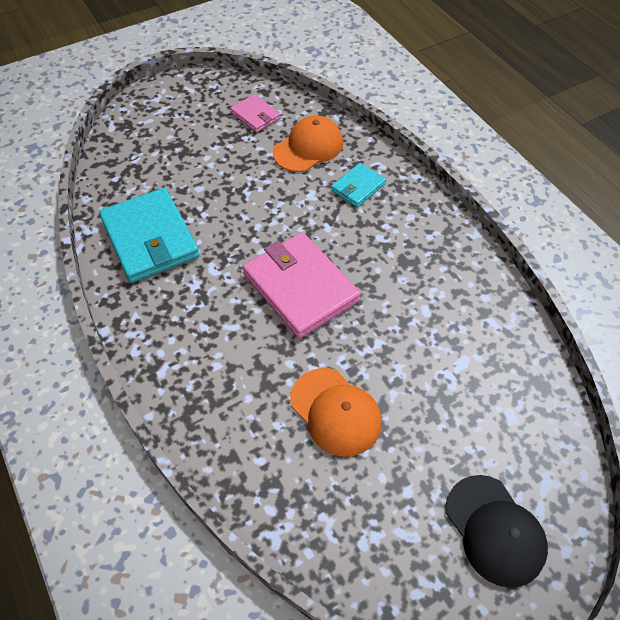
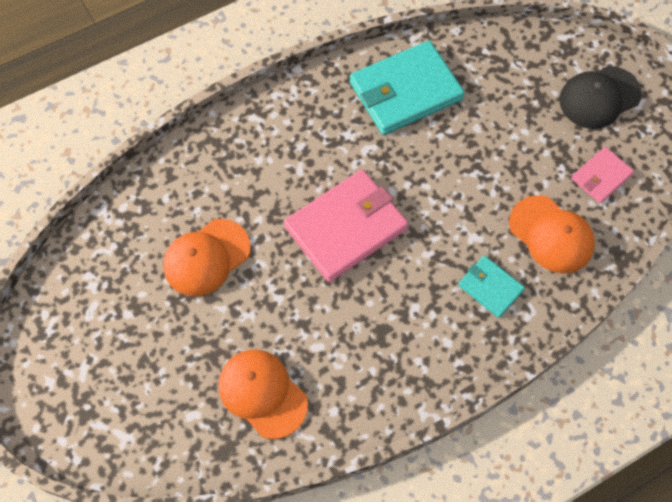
camera: 90 degrees right, 10 degrees up
(478, 354) = (262, 393): none -> orange cap
(495, 530) = (86, 382): black cap -> black cap (599, 97)

